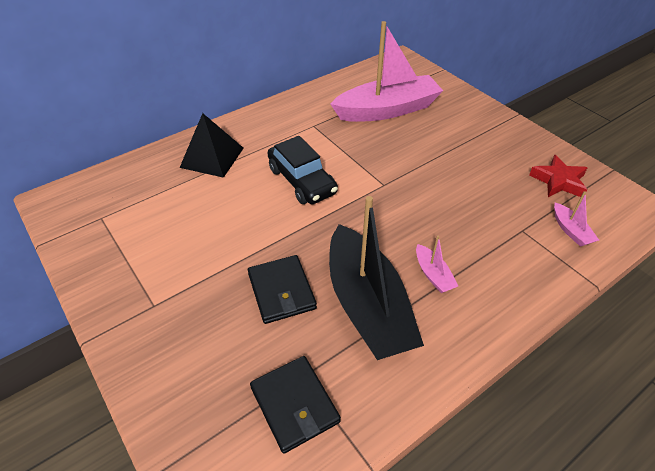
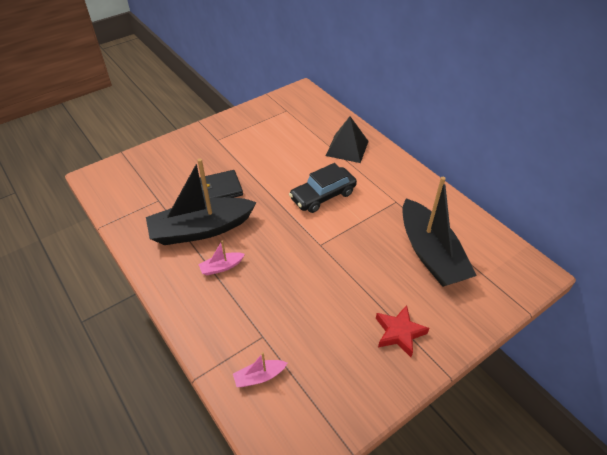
camera: 90 degrees right, 0 degrees up
(294, 404) = (142, 197): black wallet -> none
(387, 110) = (430, 253): pink boat -> black boat
(558, 181) = (329, 386): red star -> red star (399, 333)

